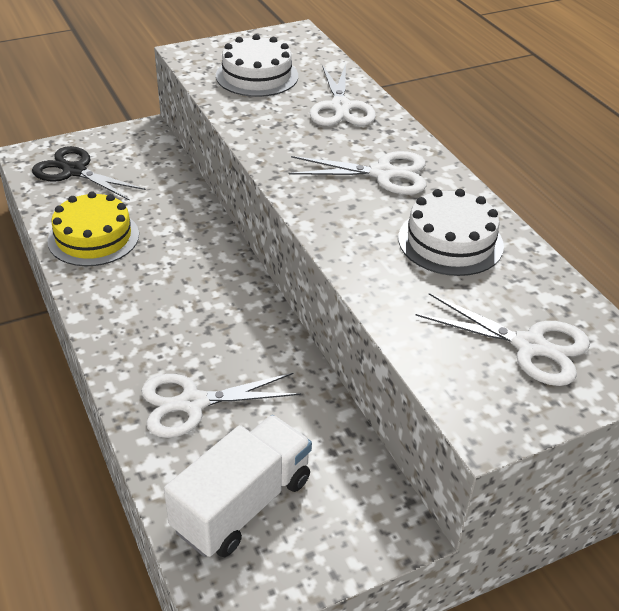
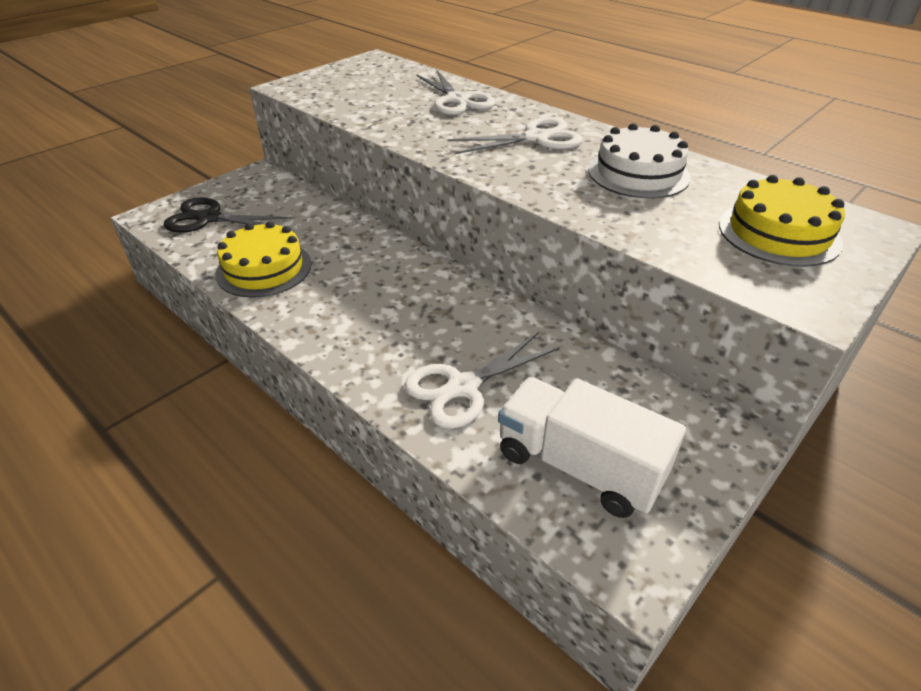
camera: 20 degrees left, 0 degrees up
(242, 504) = (579, 466): white truck -> white truck turned 75 degrees counterclockwise
(257, 76) = (364, 92): white cake -> none
(530, 346) = (778, 233): white scissors -> yellow cake

